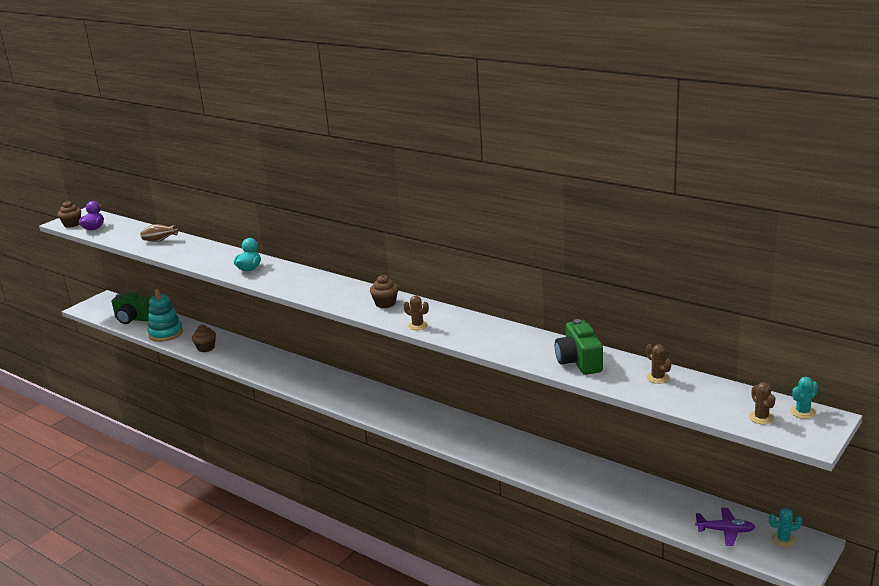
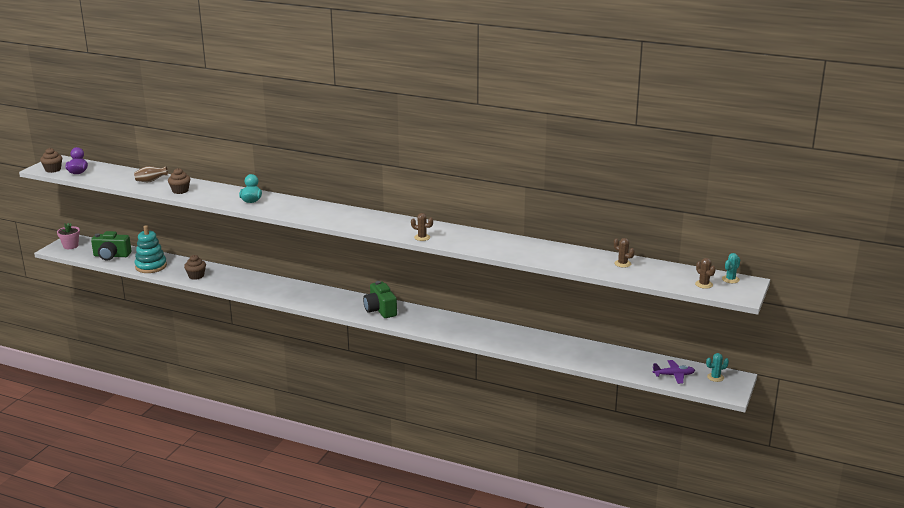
camera: 15 degrees left, 0 degrees up
(100, 305) = (70, 246): none -> pink flower pot
(385, 303) = (386, 223): brown cupcake -> brown cupcake (180, 191)
(579, 361) = (560, 256): green camera -> green camera (380, 310)

